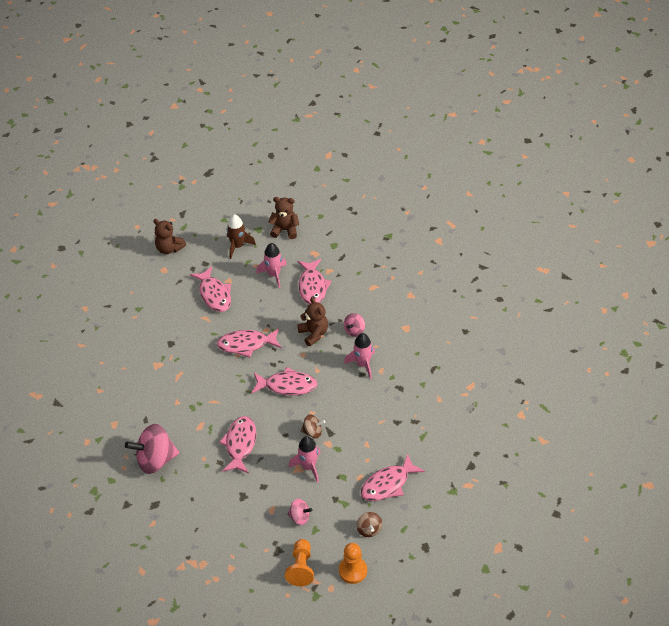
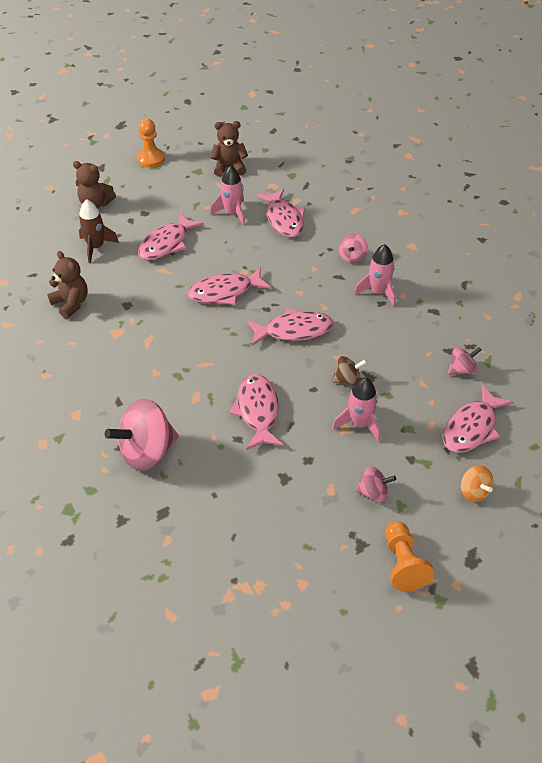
camera: 15 degrees left, 0 degrees up
(214, 294) = (166, 243): pink fish -> pink fish turned 75 degrees clockwise
(237, 246) = (178, 190): brown rocket -> brown rocket (96, 247)
(314, 334) = (304, 268): brown teddy bear -> brown teddy bear (71, 303)
(353, 571) = (476, 553): orange pawn -> orange pawn (150, 159)
(369, 530) = (473, 492): brown spinning top -> orange spinning top
(400, 439) = (461, 370): none -> pink spinning top

